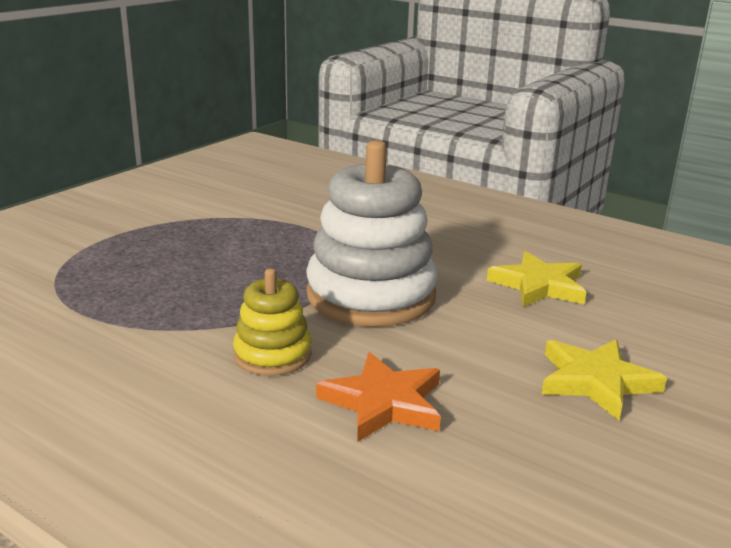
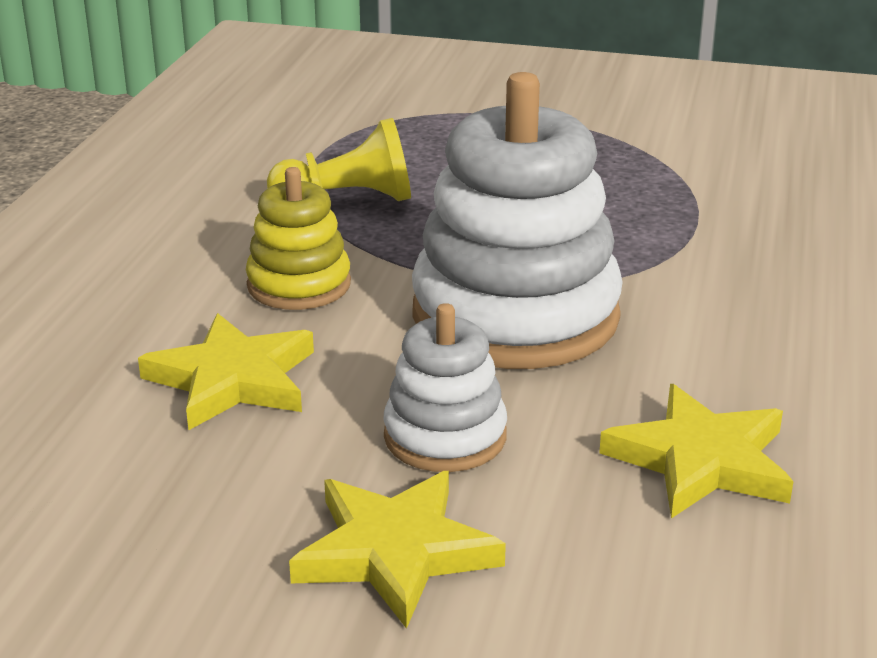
camera: 70 degrees right, 5 degrees up
(166, 314) = (348, 201): none -> yellow pawn
(383, 403) = (232, 379): orange star -> yellow star
(488, 343) = (445, 436): none -> white stacking toy

